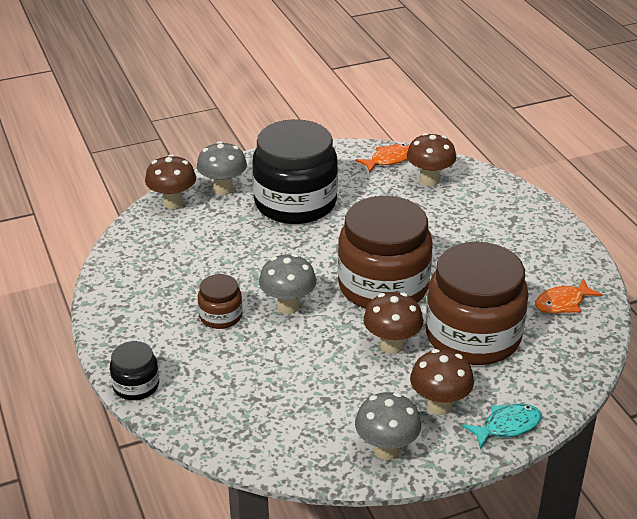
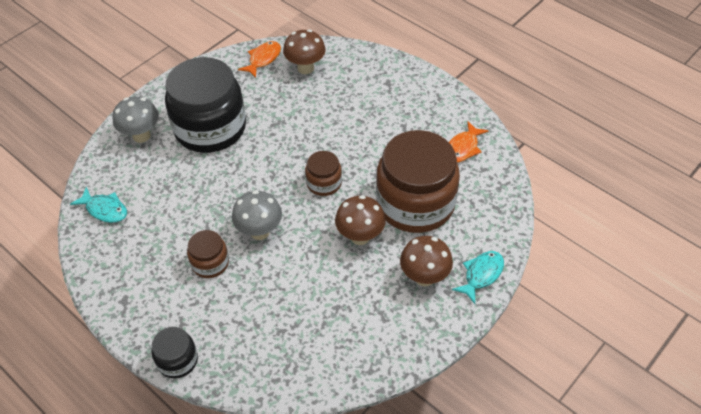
camera: 25 degrees left, 15 degrees up
(149, 238) = (104, 209): none -> turquoise fish
(173, 203) = (105, 165): brown mushroom -> none
(383, 286) = (324, 183): brown jar -> brown jar, size x0.46
(386, 450) = (407, 334): grey mushroom -> none

